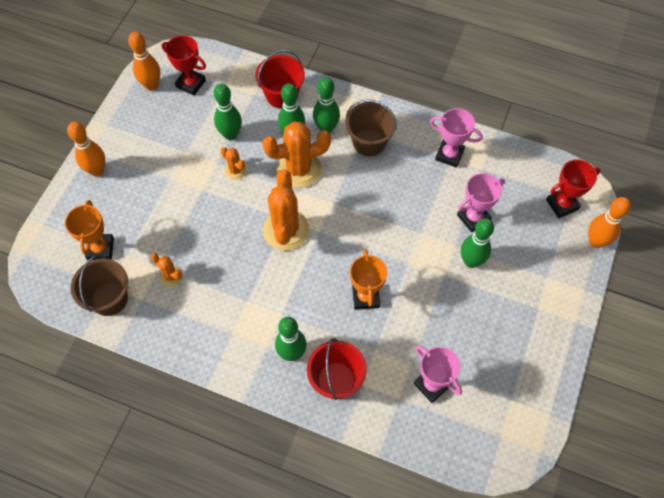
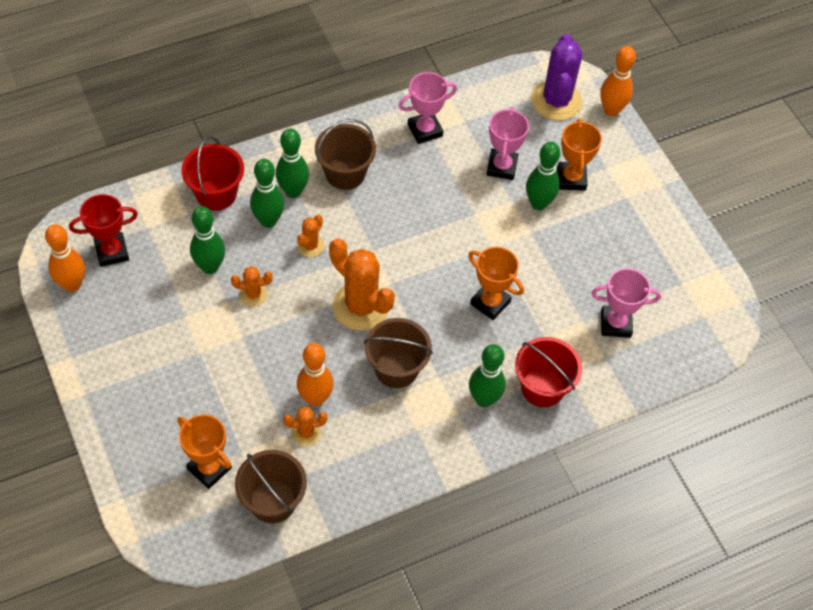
camera: 50 degrees left, 5 degrees down
(97, 170) = (116, 405): orange bowling pin -> orange bowling pin (315, 398)
(263, 286) = (396, 368): none -> brown bucket
(299, 169) = (310, 246): orange cactus -> orange cactus, size x0.50
(513, 264) = (571, 179): none -> orange trophy
(562, 204) = (556, 101): red trophy -> purple cactus

